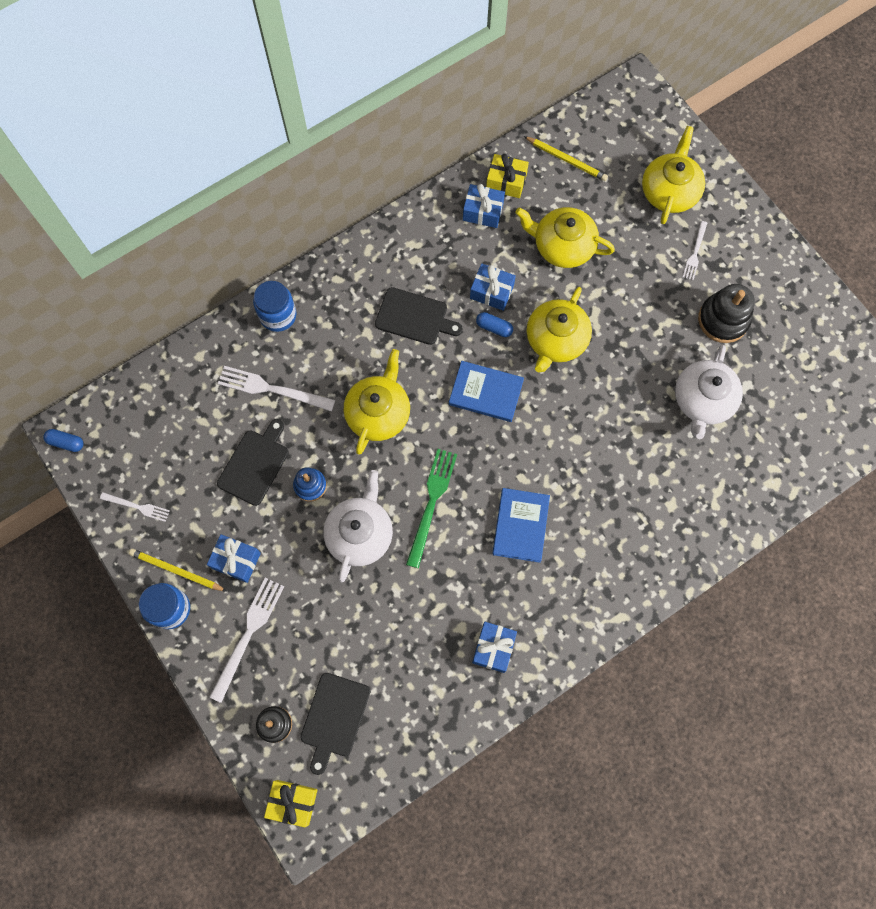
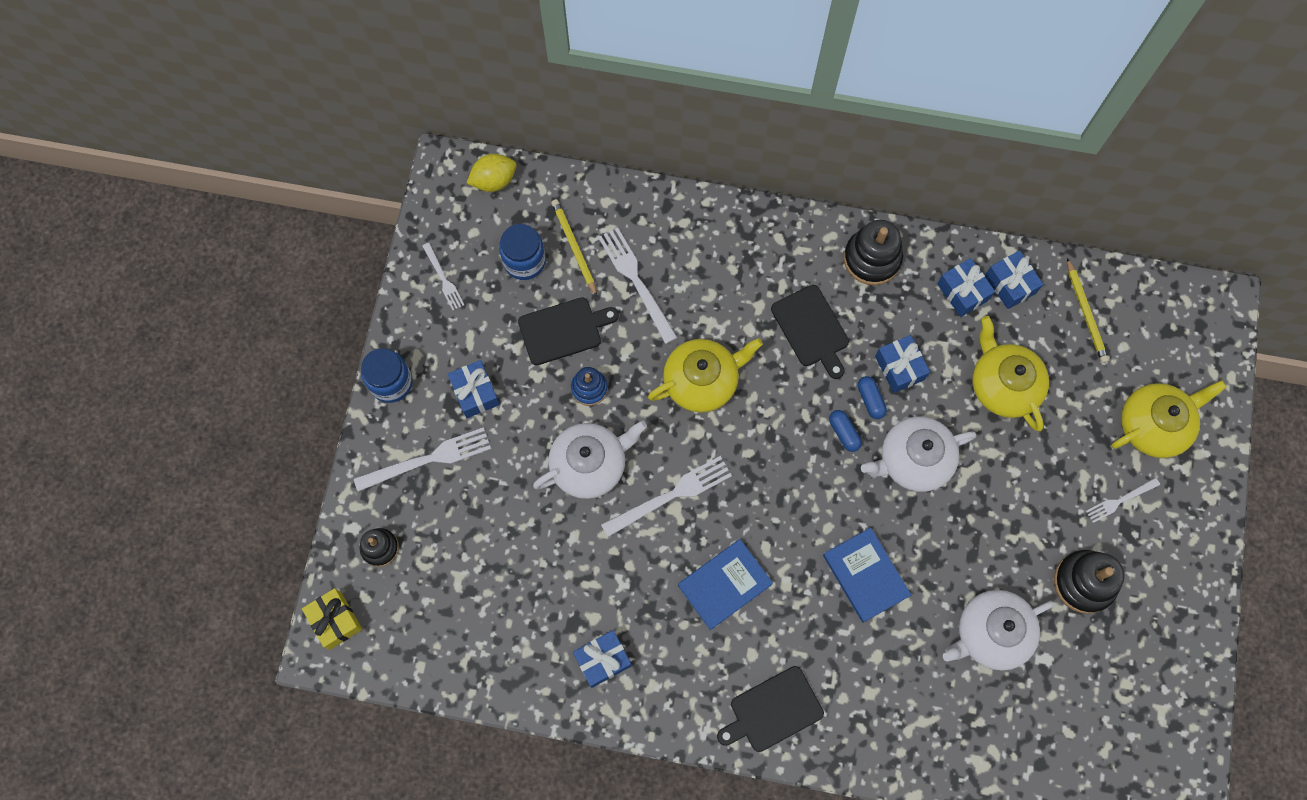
camera: 45 degrees right, 0 degrees up
(66, 442) = (440, 178): blue capsule -> blue capsule (844, 433)
(107, 410) = (494, 181): none -> yellow lemon
(176, 571) = (423, 357): yellow pencil -> yellow pencil (574, 247)
(278, 315) = (701, 225): blue jar -> blue jar (524, 261)
(334, 718) = (427, 588): black cutting board -> black cutting board (772, 711)
(408, 240) = (872, 259): none -> black stacking toy
(431, 503) = (670, 496): green fork -> white fork
(486, 392) = (808, 448): blue book -> blue book (865, 575)
(506, 182) = (1010, 284): yellow gift -> blue gift
(556, 340) = (913, 460): yellow teapot -> white teapot

